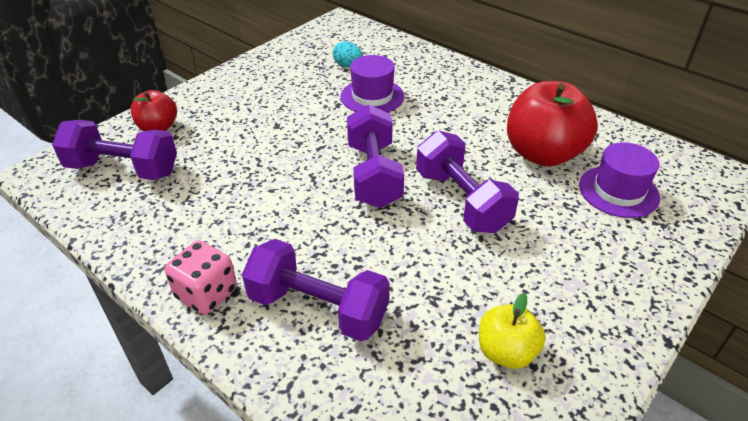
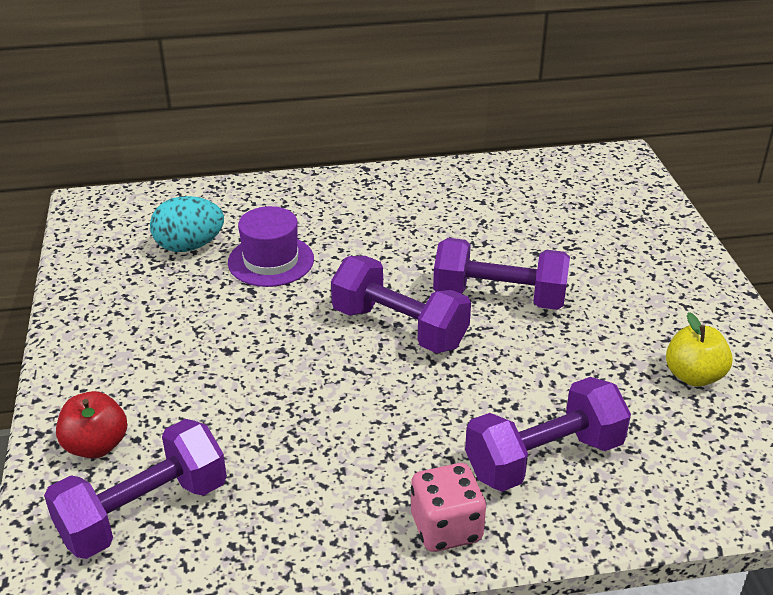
camera: 50 degrees left, 5 degrees down
(348, 66) = (189, 246): turquoise egg -> turquoise egg, size x1.56
(543, 154) = (492, 219): red apple -> none
(618, 191) = (582, 213): purple hat -> none

